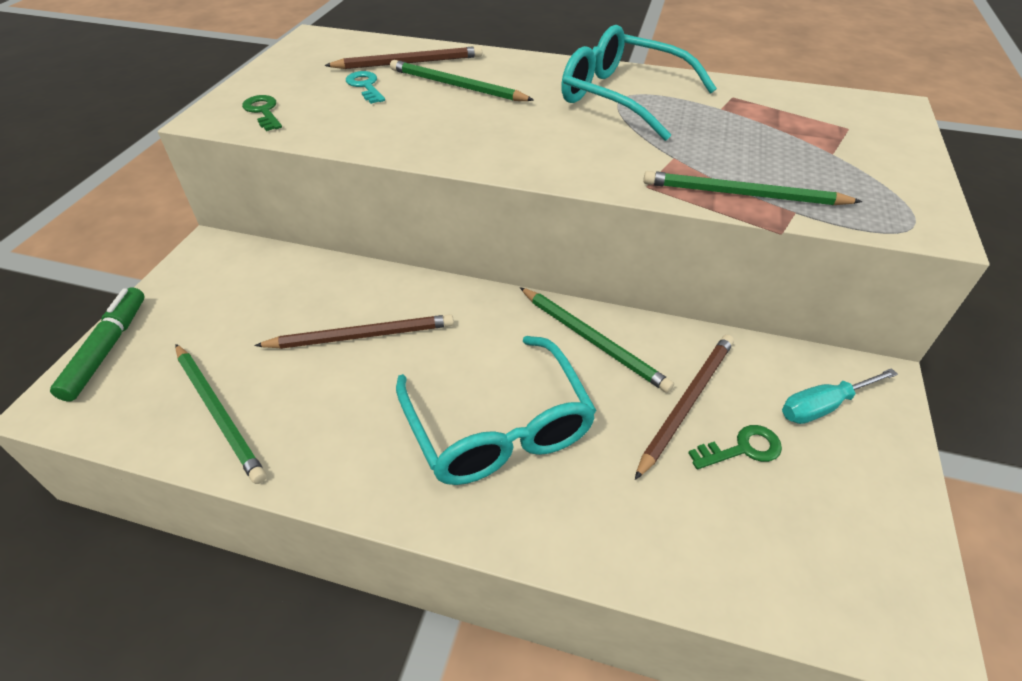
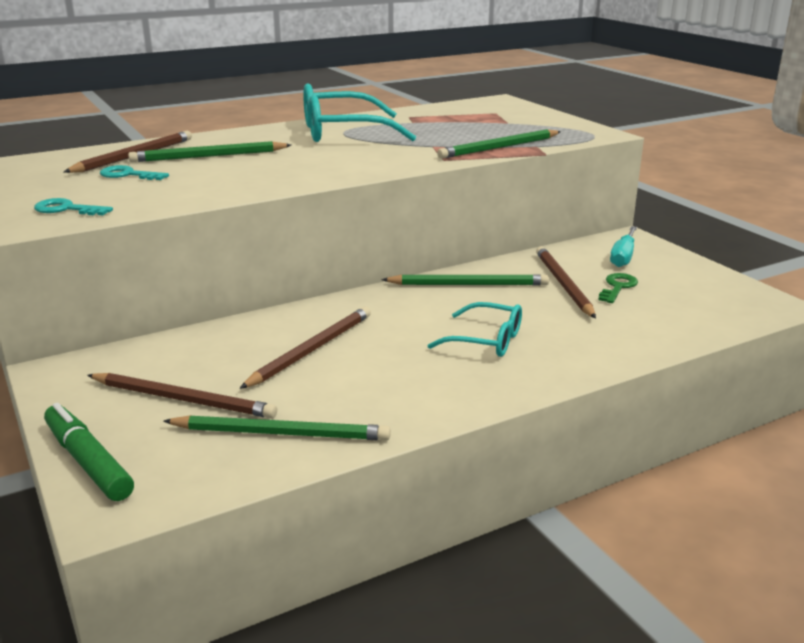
camera: 45 degrees left, 20 degrees down
(223, 329) = (183, 399): none -> brown pencil
(263, 111) = (67, 209): green key -> turquoise key
(498, 426) = (486, 340): turquoise glasses -> turquoise glasses, size x0.58

